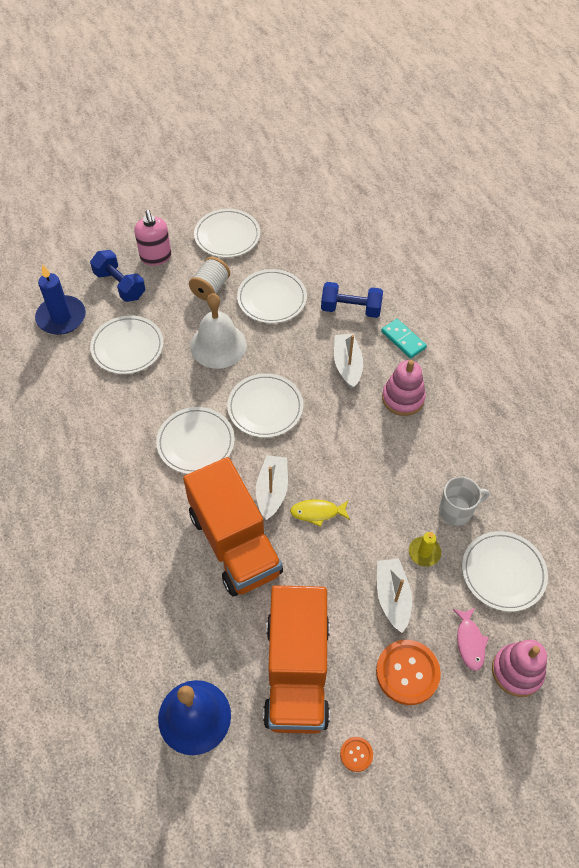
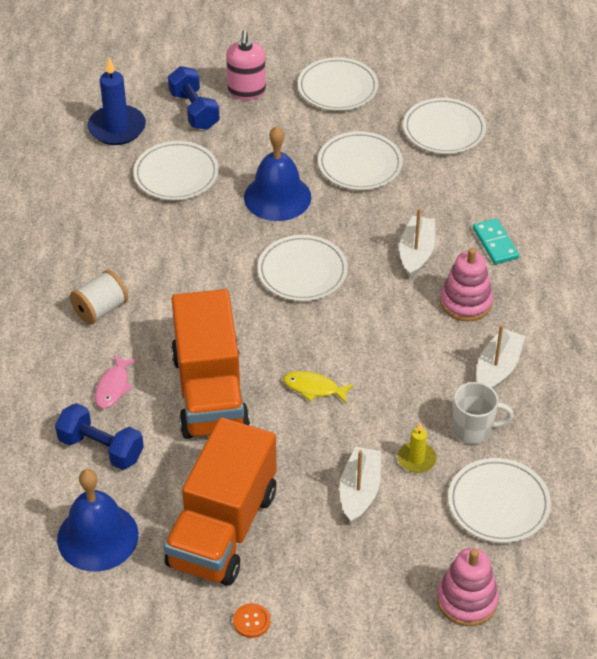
camera: 20 degrees right, 10 degrees down
(196, 442) = (210, 286): white plate -> white plate (444, 130)
(210, 288) = (294, 137): white spool -> white spool (100, 309)
(218, 345) = (277, 197): white bell -> blue bell
(272, 491) = (273, 354): white boat -> white boat (497, 368)
(350, 309) = (448, 197): blue dumbbell -> blue dumbbell (101, 448)
(407, 672) = (343, 565): orange button -> none
(469, 642) = (426, 557): pink fish -> pink fish (113, 387)

